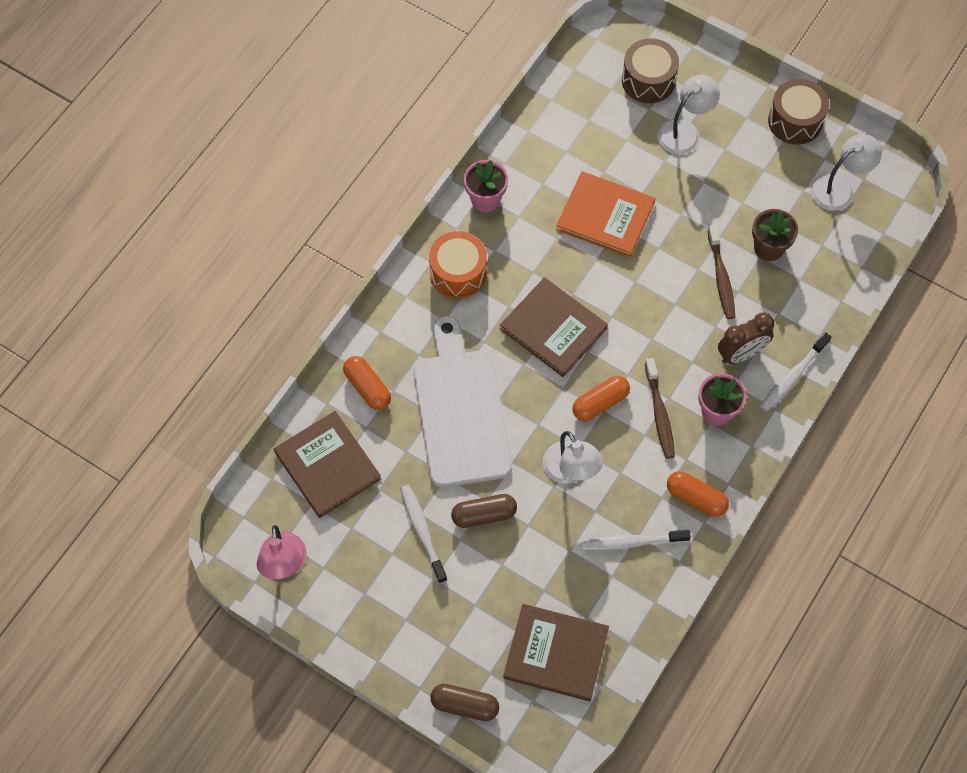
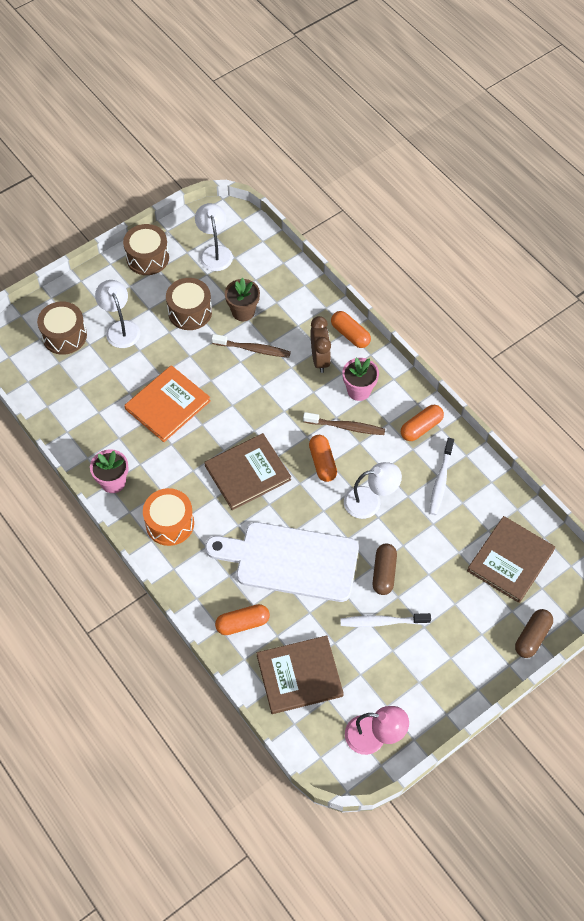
camera: 70 degrees left, 5 degrees down
(741, 192) = (190, 312): none -> brown drum
(792, 376) = (350, 334): white toothbrush -> orange capsule

